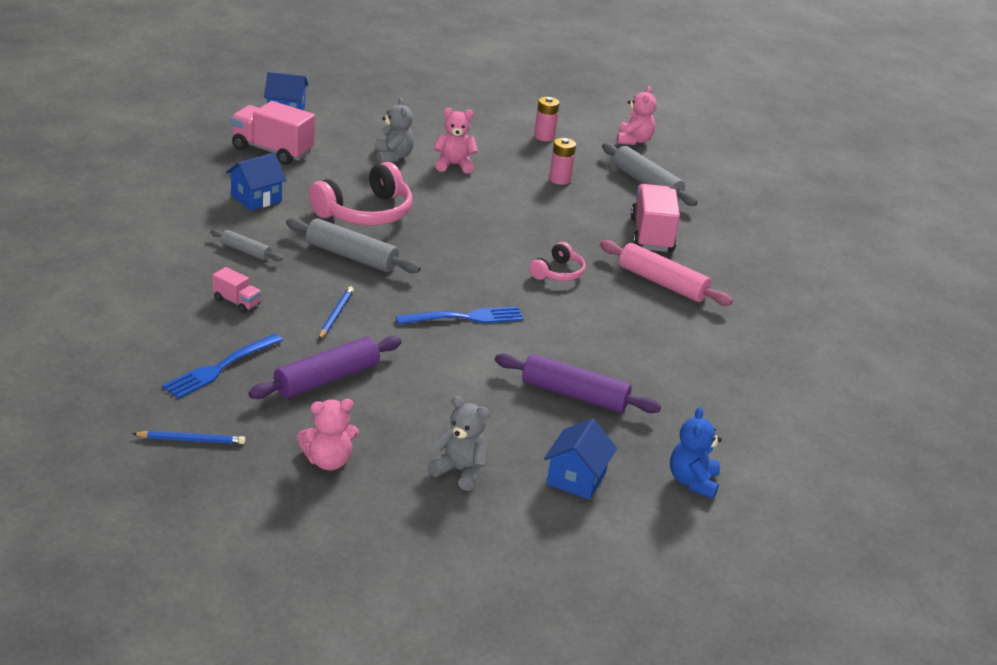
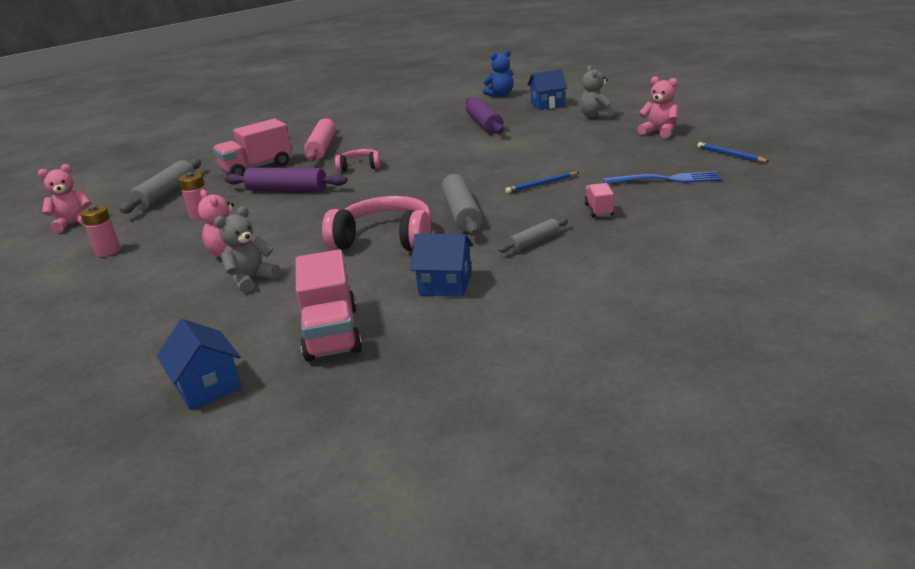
camera: 120 degrees left, 5 degrees down
(246, 251) = (534, 242): grey rolling pin -> grey rolling pin turned 60 degrees clockwise
(327, 379) = (604, 159): purple rolling pin -> purple rolling pin (287, 190)
(464, 317) = (465, 162): blue fork -> none

